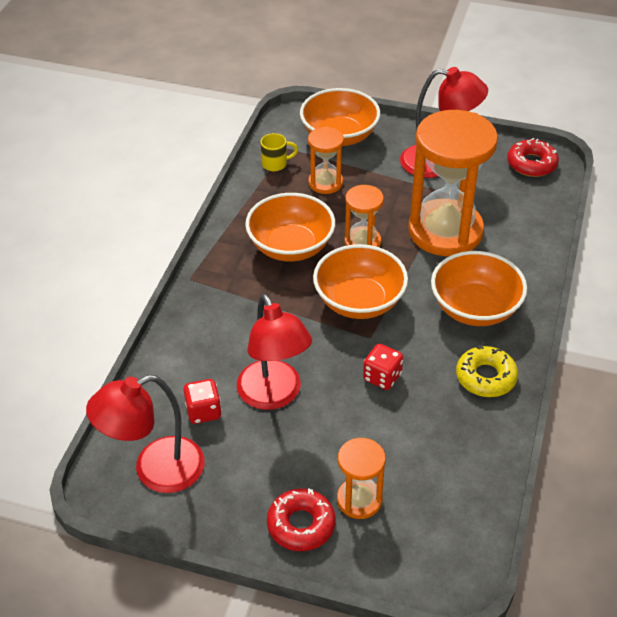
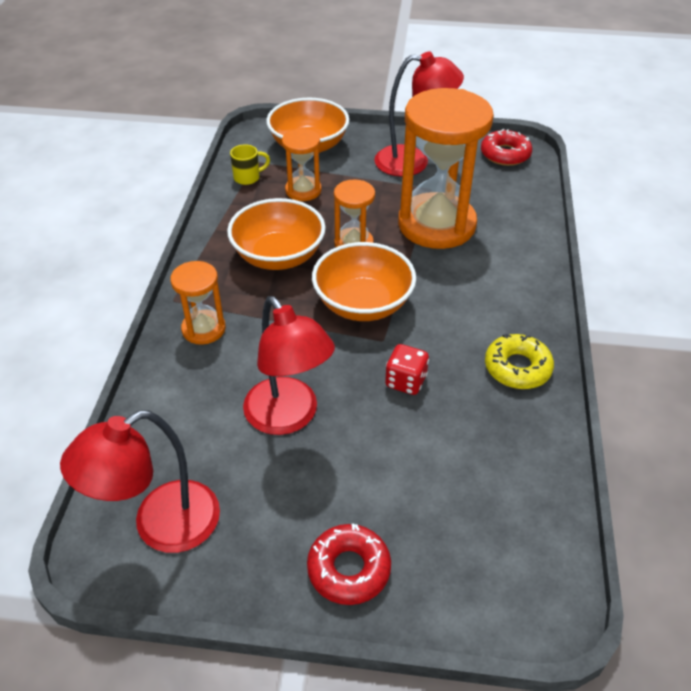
camera: 10 degrees left, 0 degrees up
(203, 411) = (209, 446): red dice -> none
(359, 500) = (411, 527): orange hourglass -> orange hourglass (203, 329)
(475, 308) = (486, 297): orange bowl -> none

